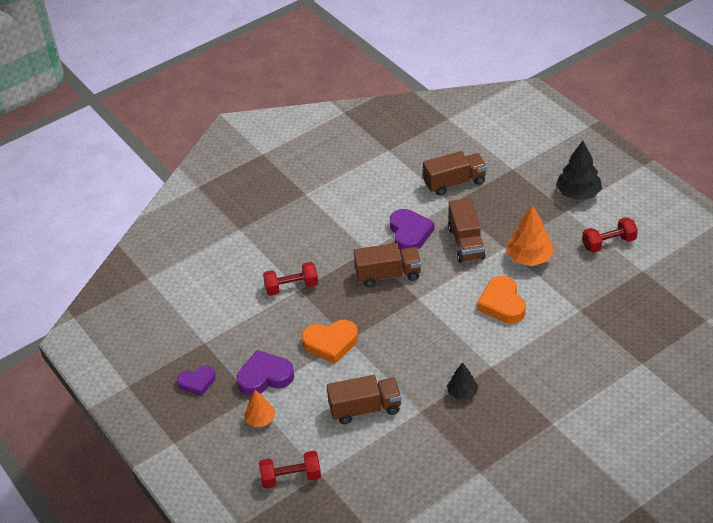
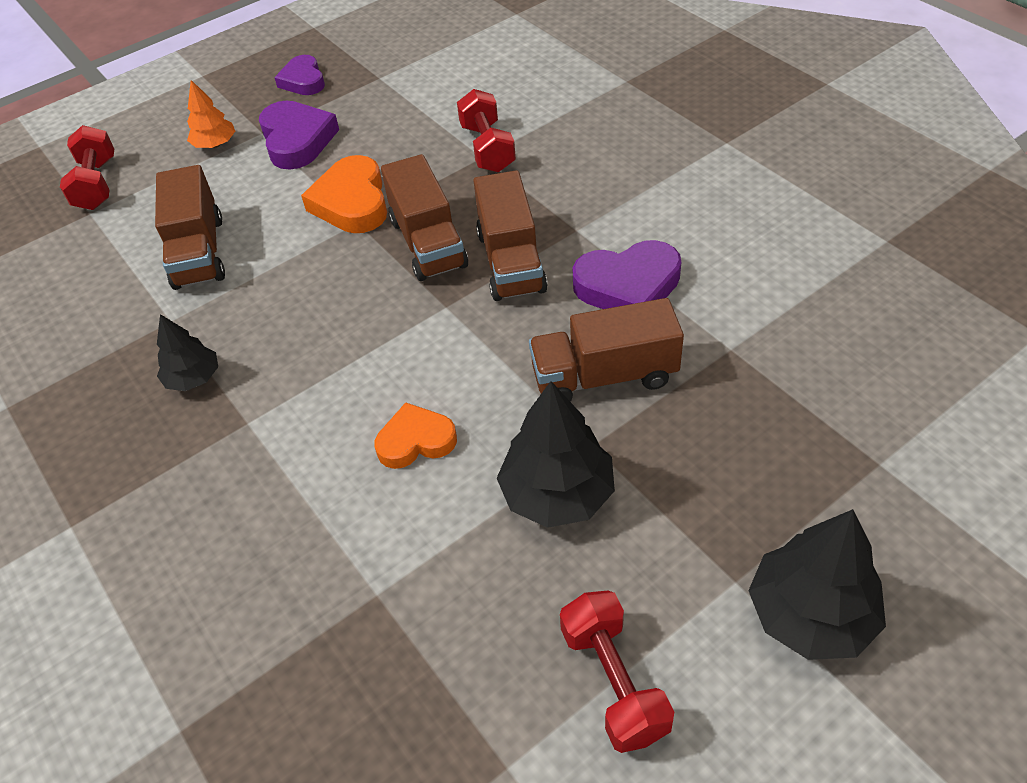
camera: 90 degrees right, 5 degrees up
(454, 183) = (801, 352): brown truck -> brown truck (428, 243)
(502, 304) = (416, 441): orange heart -> orange heart, size x0.66
(529, 258) = (557, 493): orange tree -> black tree

